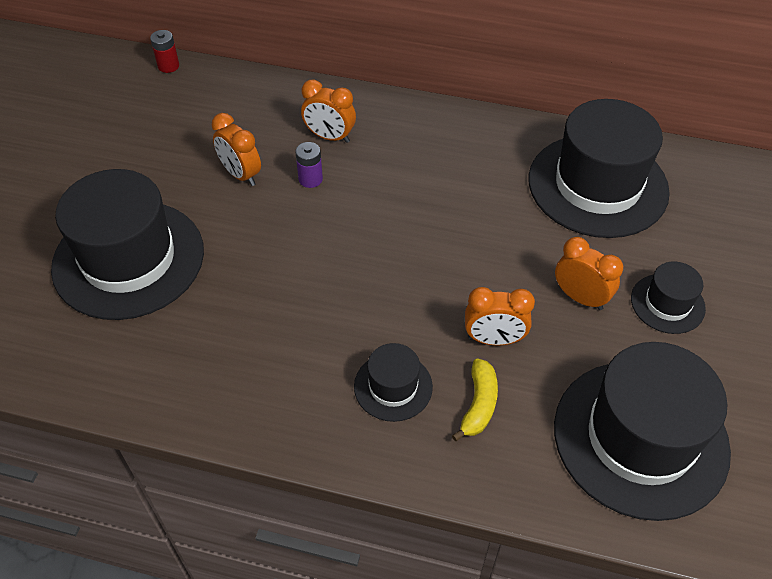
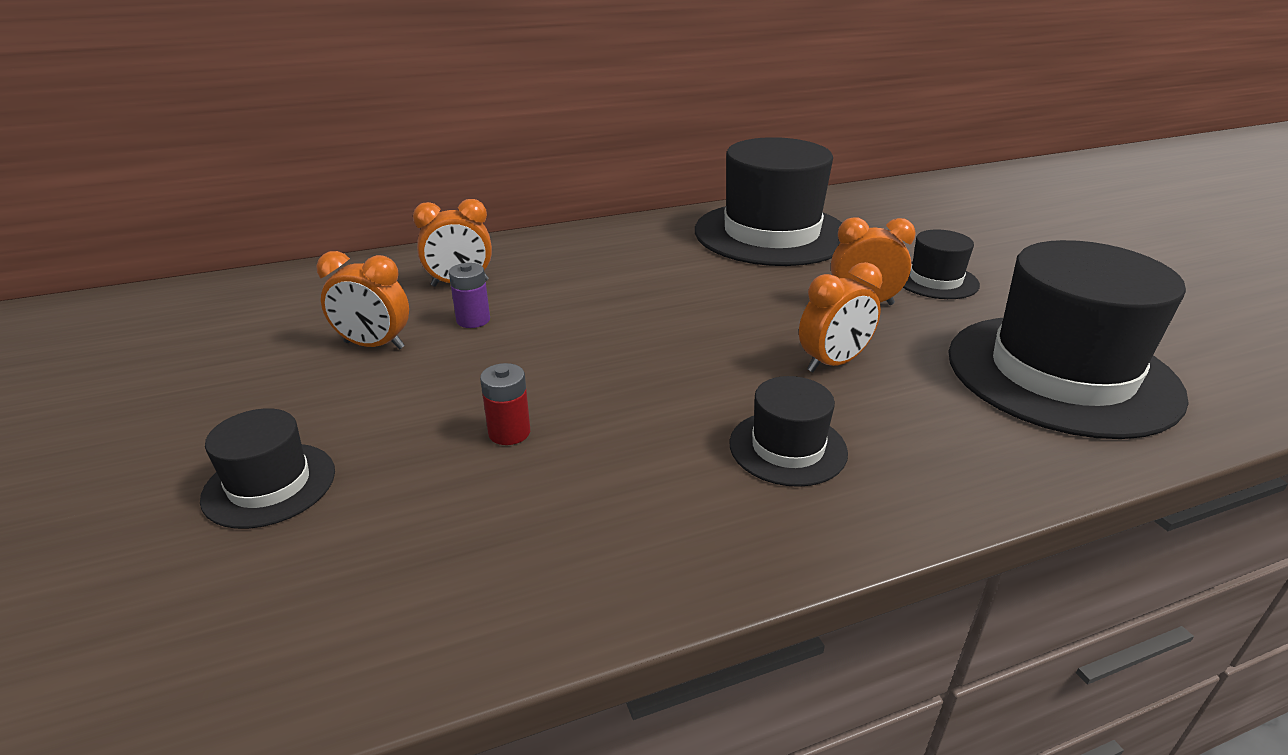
camera: 35 degrees left, 20 degrees down
(128, 259) = (269, 485): black hat -> black hat, size x0.47
(168, 66) = (175, 291): red battery -> red battery (509, 432)
(478, 405) = (894, 419): yellow banana -> none

